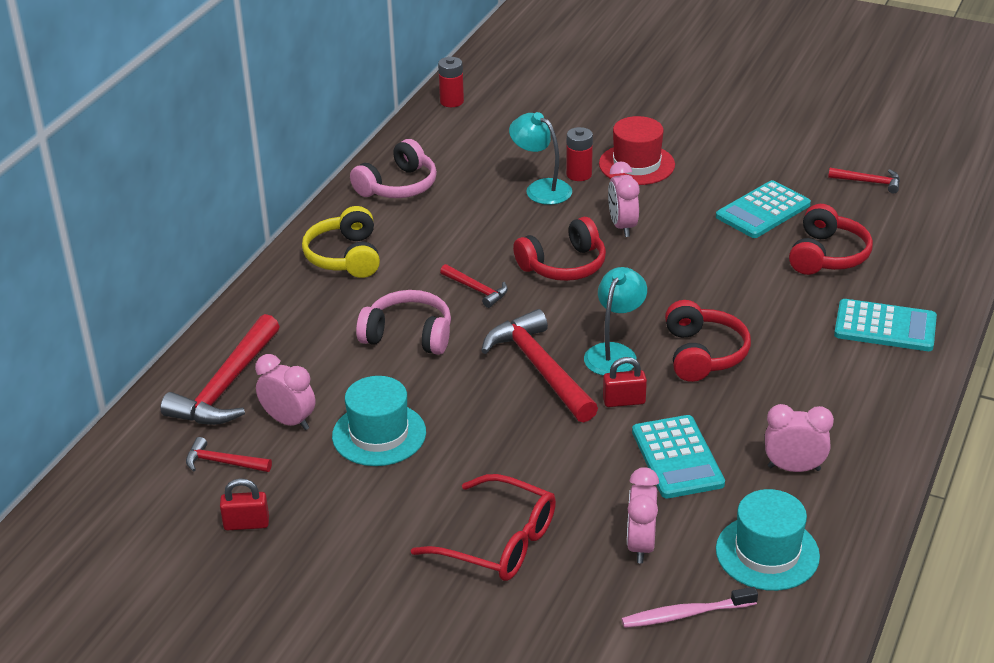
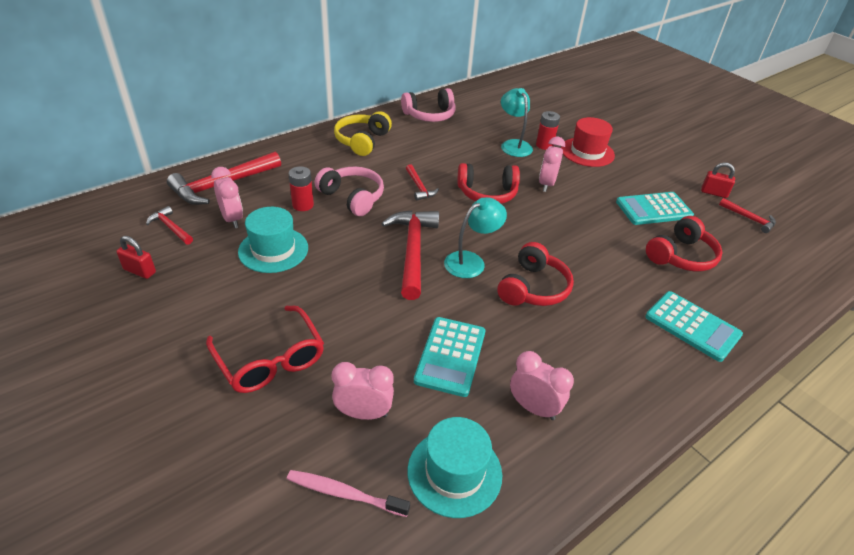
camera: 25 degrees right, 5 degrees up
(451, 101) = (502, 83): red battery -> red battery (303, 205)
(624, 401) = (448, 297): red padlock -> red padlock (714, 193)
(640, 545) = (363, 413): pink clock -> pink clock turned 60 degrees clockwise

